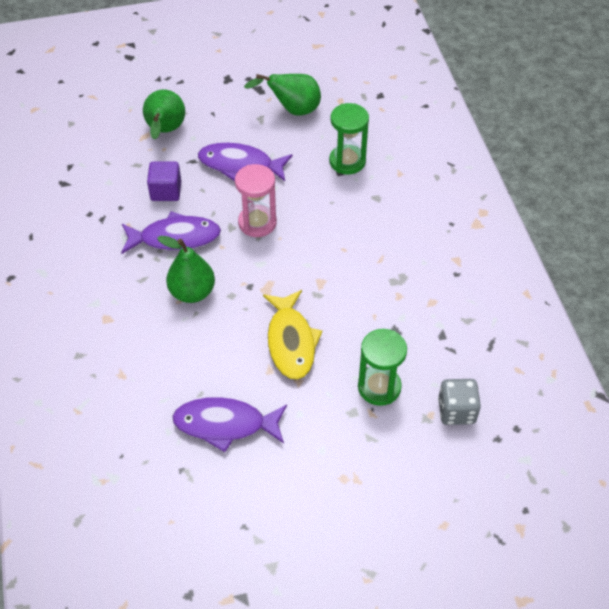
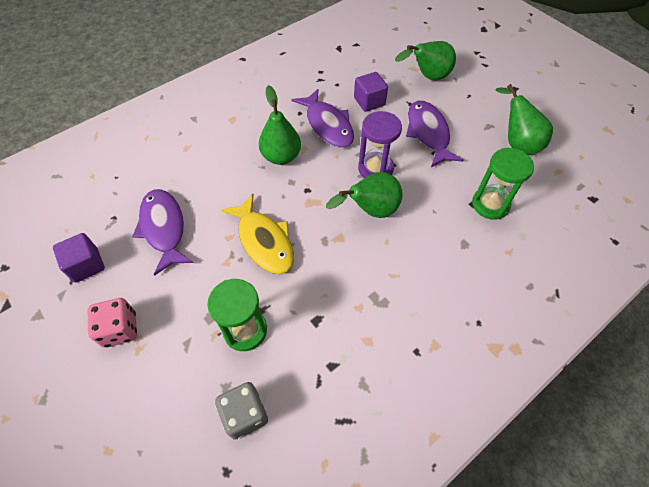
camera: 65 degrees right, 5 degrees up
(232, 508) = (86, 265): none -> purple cube
(257, 223) = (375, 168): pink hourglass -> purple hourglass
(291, 342) = (264, 241): yellow fish -> yellow fish turned 90 degrees counterclockwise
(304, 247) = (370, 211): none -> green pear
(327, 491) = (120, 329): none -> pink dice

